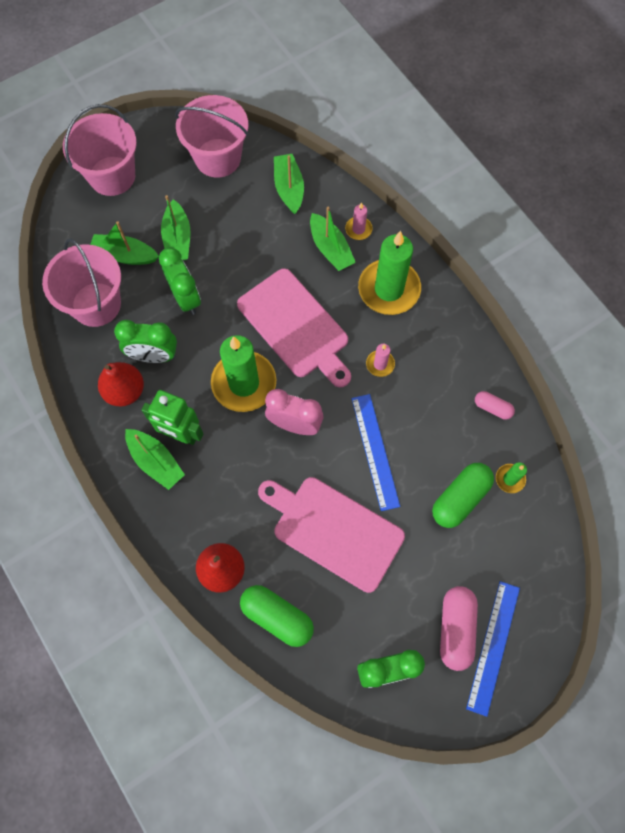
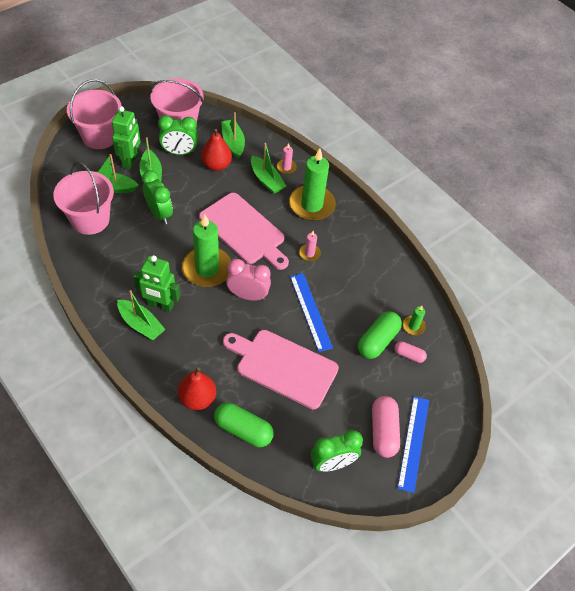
camera: 10 degrees left, 15 degrees down
(125, 391) = (115, 277): red pear -> red pear (216, 165)
(151, 215) = (130, 161): none -> green robot
(154, 356) = (136, 253): green clock -> green clock (179, 152)
(492, 408) = (395, 280): pink capsule -> pink capsule (409, 355)

